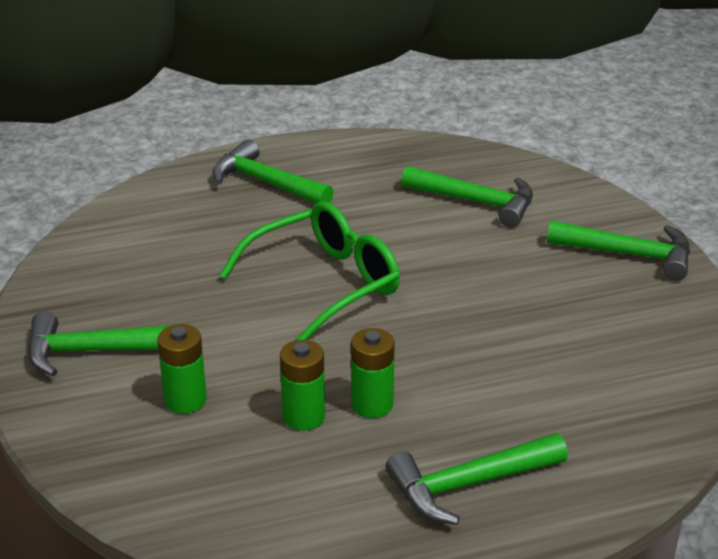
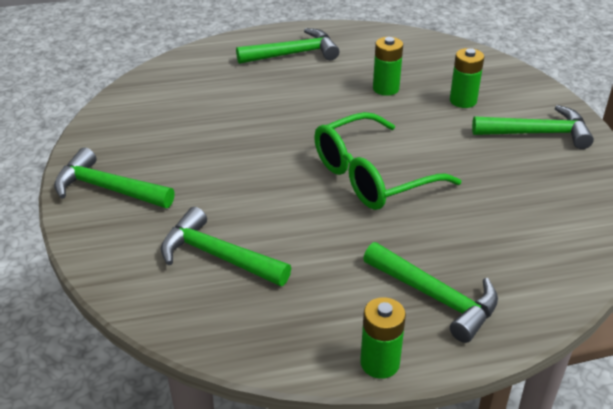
camera: 175 degrees left, 5 degrees up
(372, 404) = (342, 93): green battery -> green battery (380, 363)

